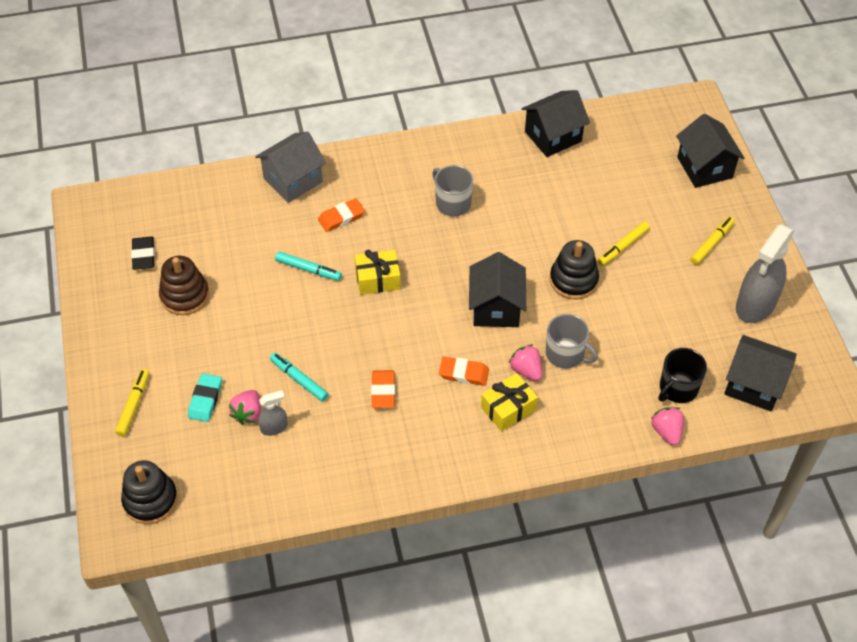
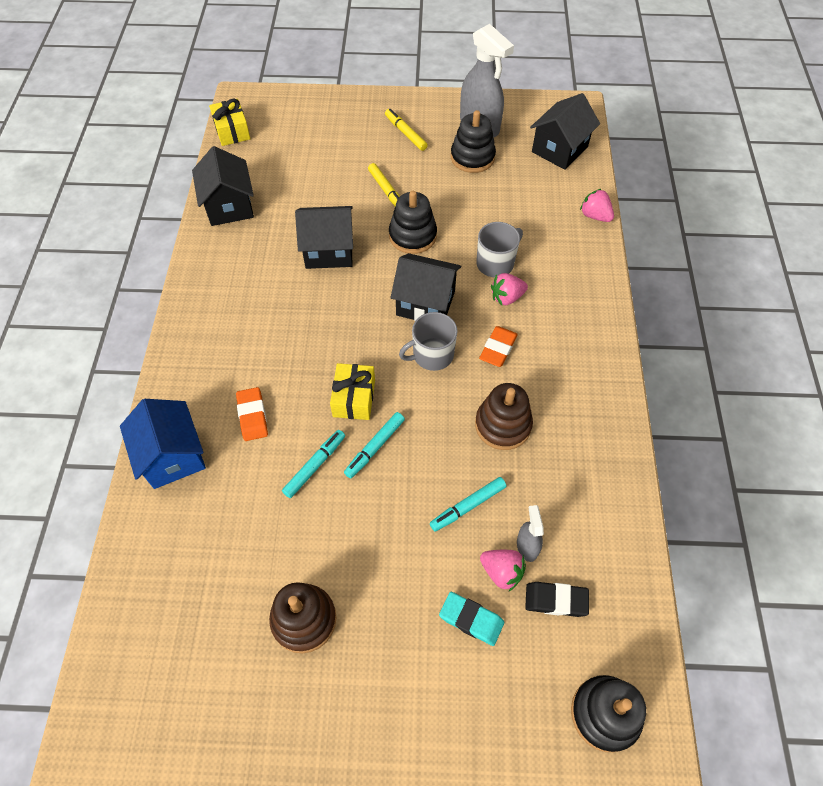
camera: 75 degrees left, 5 degrees up
(133, 405) = (458, 716): yellow marker -> none
(143, 255) = (216, 665): black eraser -> black eraser (556, 600)
(293, 180) = (172, 456): grey house -> blue house
(335, 305) = (375, 447): none -> turquoise marker
(383, 391) = (503, 425): orange eraser -> brown stacking toy
(452, 203) = (277, 307): grey mug -> grey mug (432, 355)
(508, 408) = (547, 322): yellow gift -> yellow gift (232, 131)
(666, 431) = (595, 216): pink strawberry -> pink strawberry turned 45 degrees clockwise
(678, 388) = (552, 196): black mug -> none
(703, 308) = (472, 157): none -> black stacking toy
(704, 167) = (319, 114): black house -> black house (329, 251)

